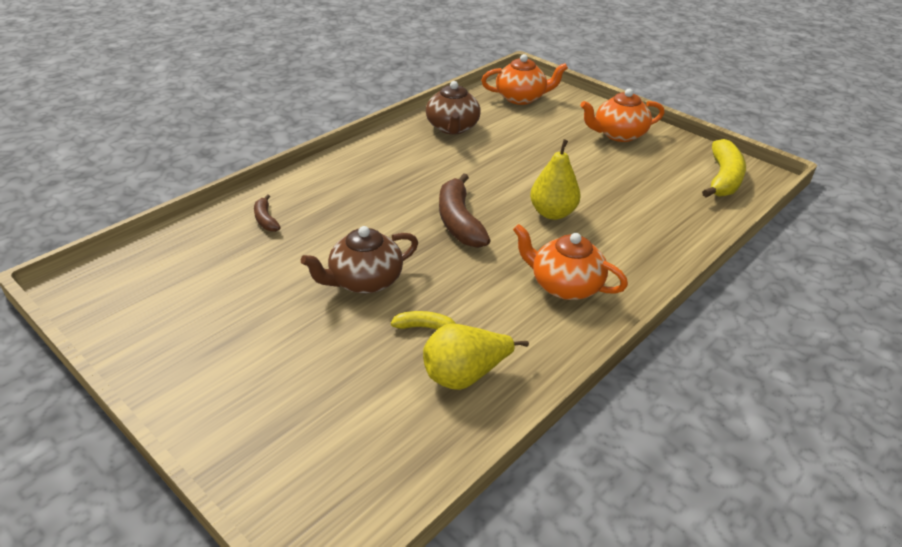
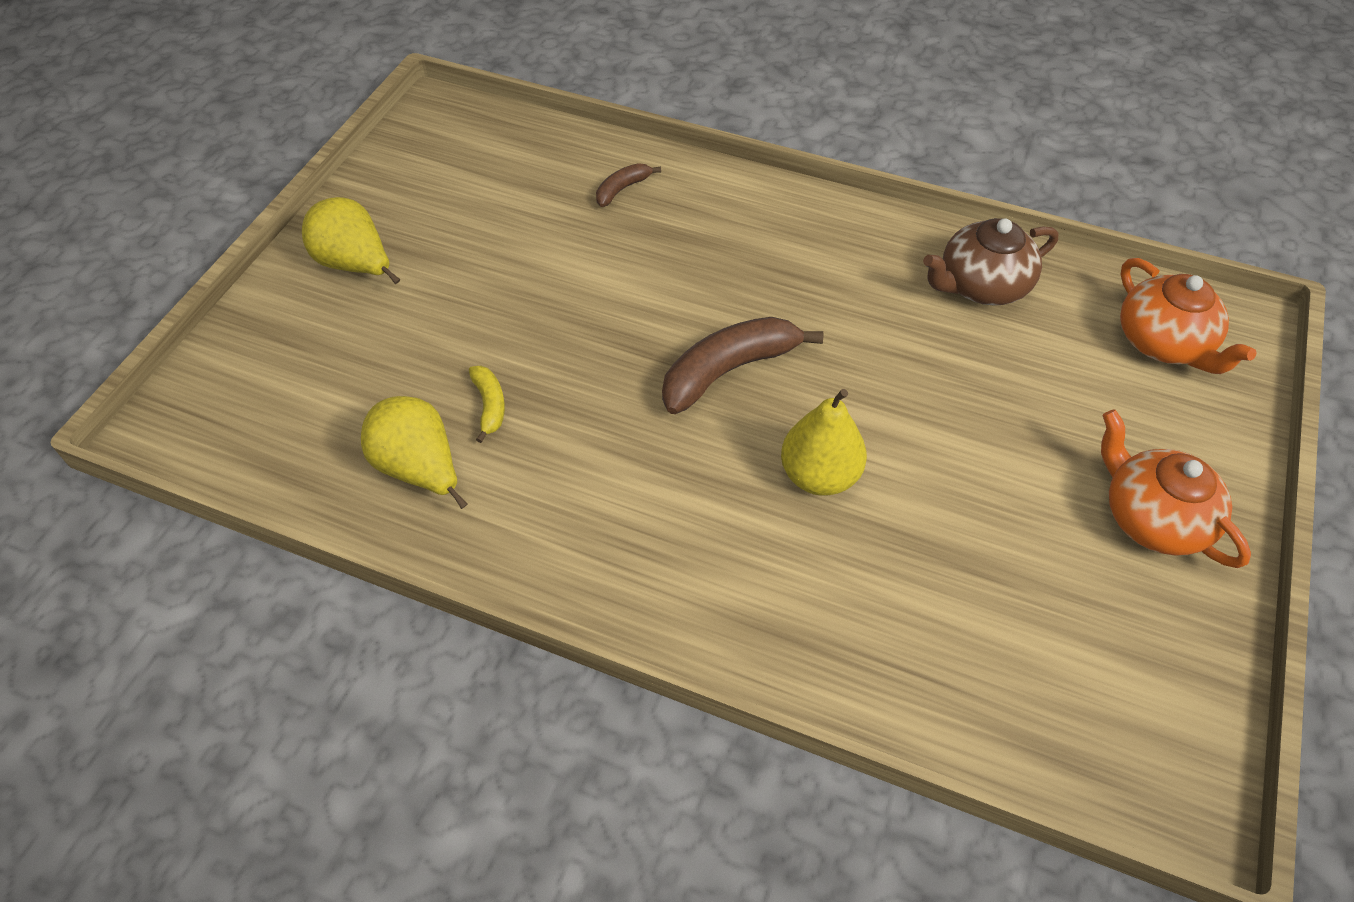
camera: 70 degrees right, 15 degrees up
(222, 372) = (356, 265): none -> yellow pear
(364, 281) = (550, 319): brown teapot -> none
(564, 285) = (643, 533): orange teapot -> none
(723, 179) = (1118, 728): yellow banana -> none

